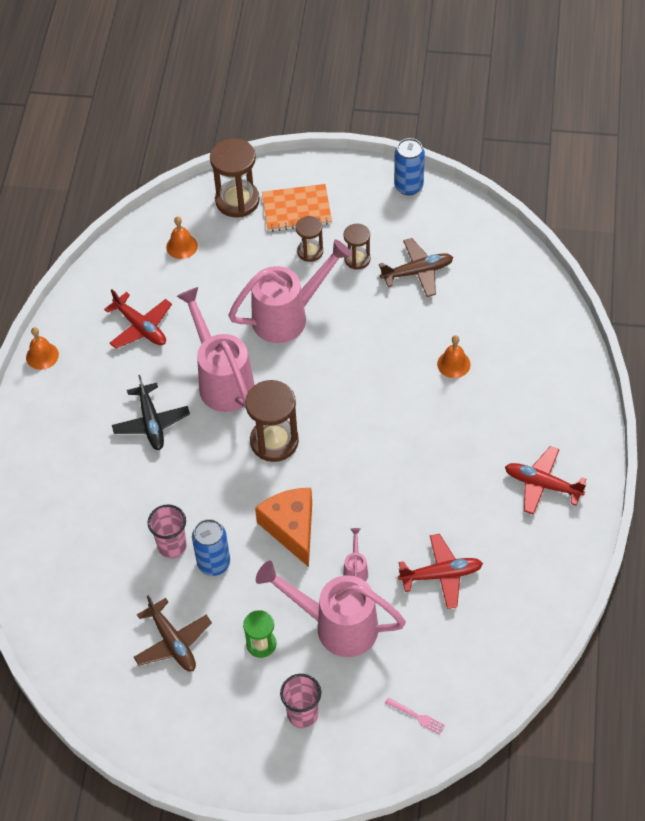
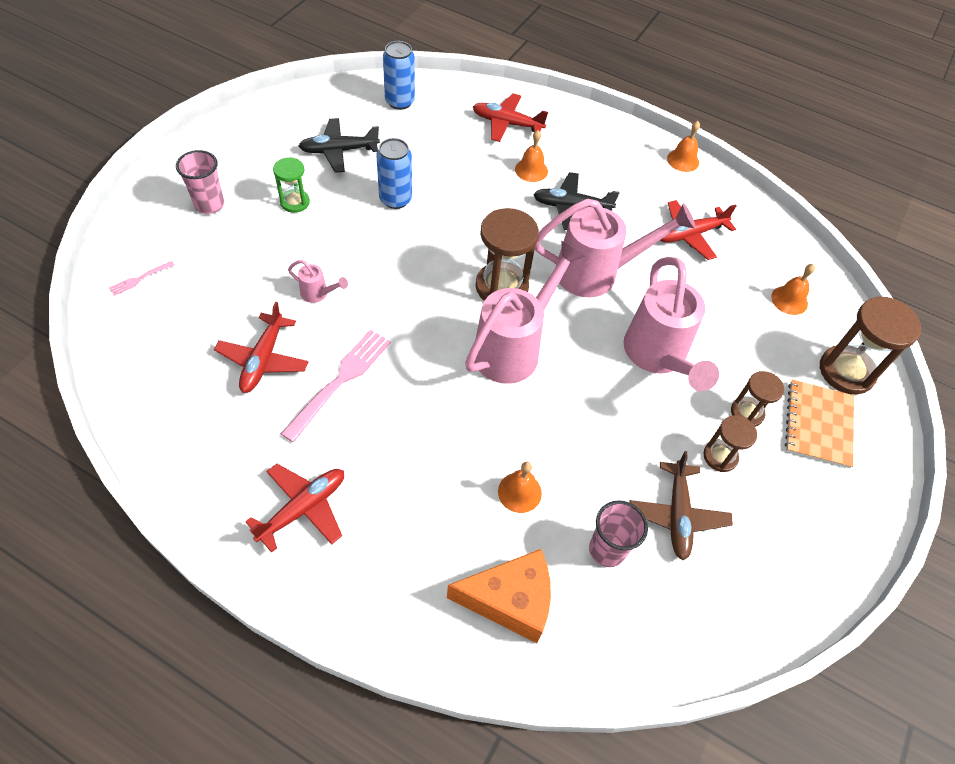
camera: 105 degrees right, 0 degrees up
(58, 514) = (507, 123): none -> red plane
(117, 470) = (531, 170): none -> orange bell
(172, 546) = (430, 179): pink cup -> pink cup (607, 550)
(172, 642) = (339, 151): brown plane -> black plane
(291, 528) = (395, 264): orange cheese -> orange cheese (510, 601)
(335, 625) = (273, 257): pink watering can -> pink watering can (514, 347)
(408, 186) = (830, 569): blue can -> blue can (399, 102)
(429, 512) = (340, 380): none -> pink fork

